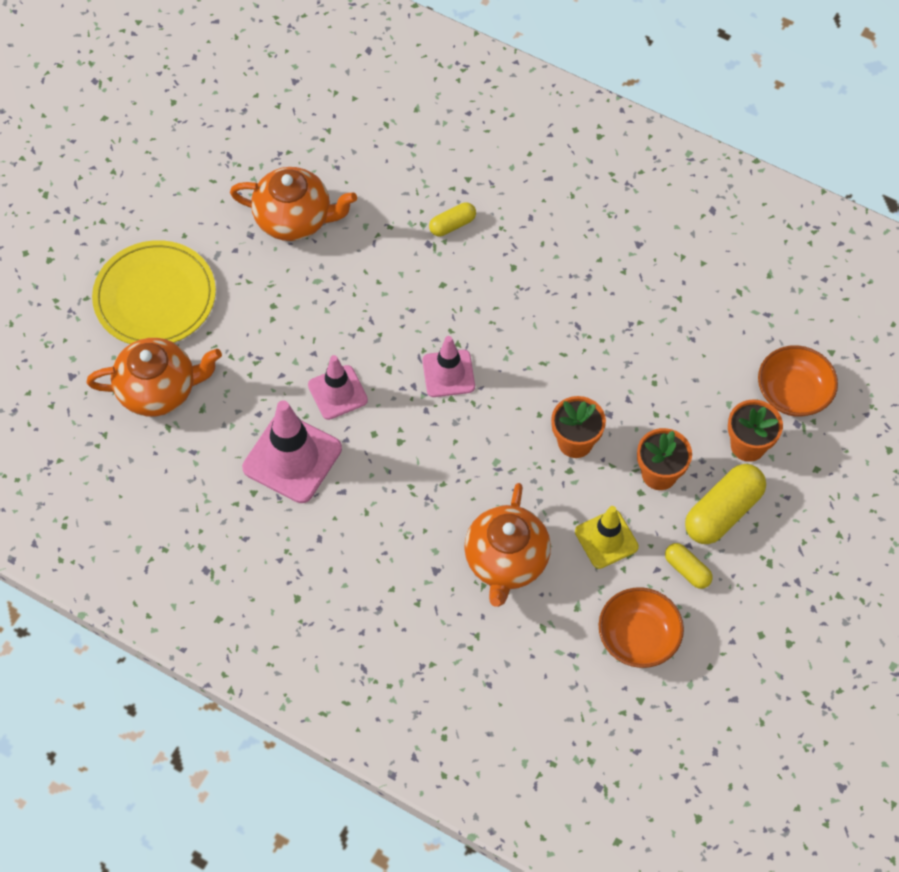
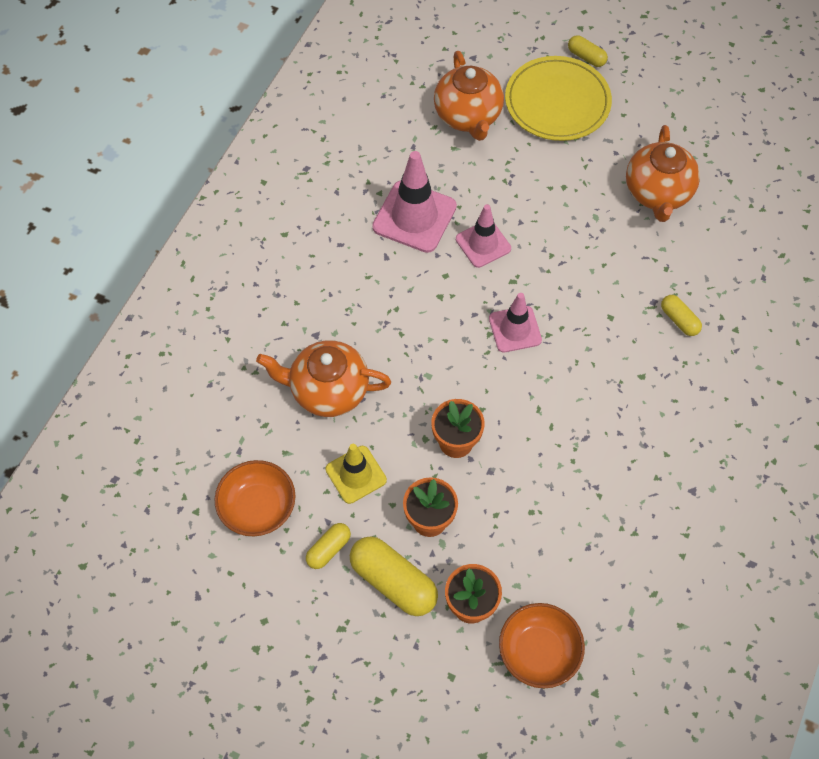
camera: 85 degrees right, 0 degrees up
(95, 260) = (586, 57): none -> yellow capsule

